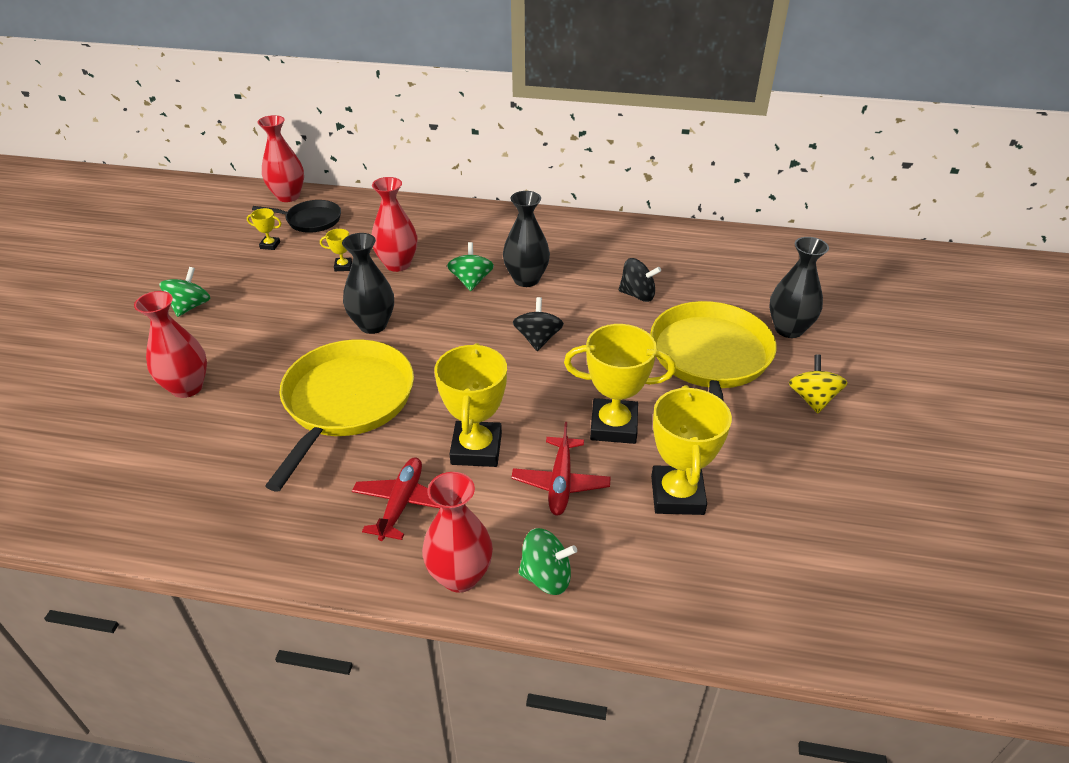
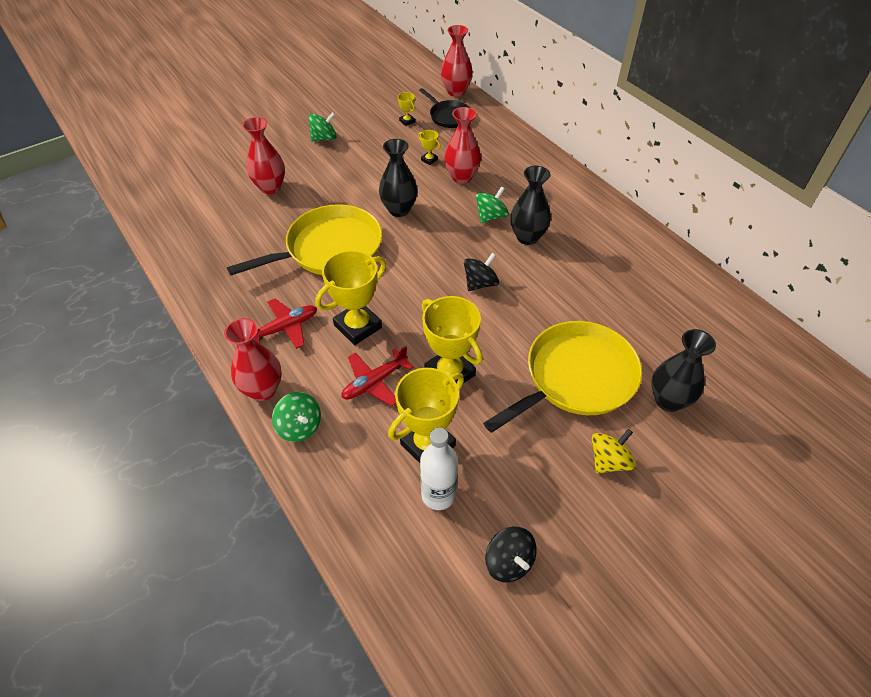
camera: 45 degrees right, 10 degrees up
(637, 295) = (588, 297): black spinning top -> black spinning top (509, 562)
(740, 526) = (438, 495): none -> white bottle

